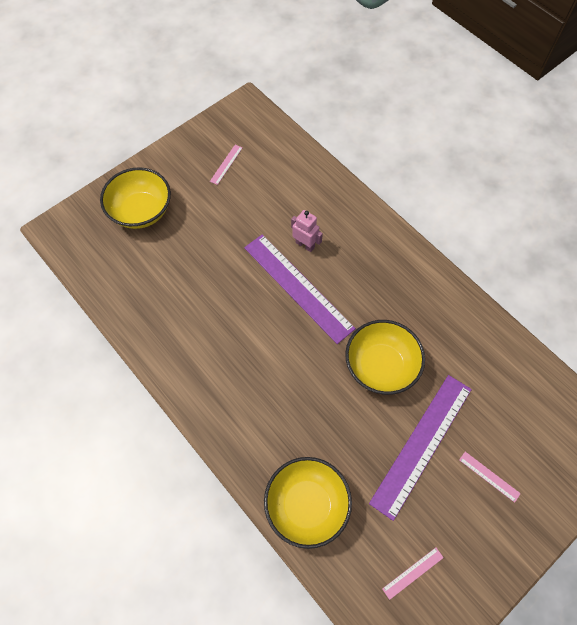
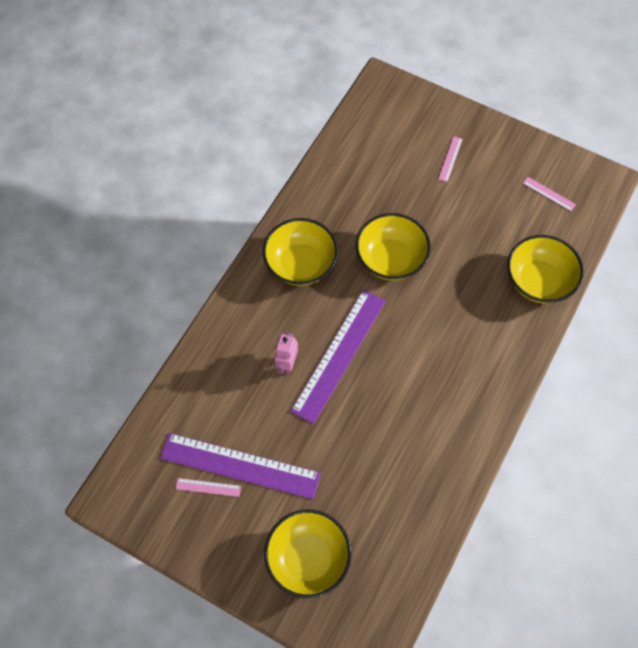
camera: 110 degrees left, 0 degrees up
(400, 285) = (300, 264): none -> yellow bowl
(422, 444) = (447, 210): purple ruler -> purple ruler (240, 465)

